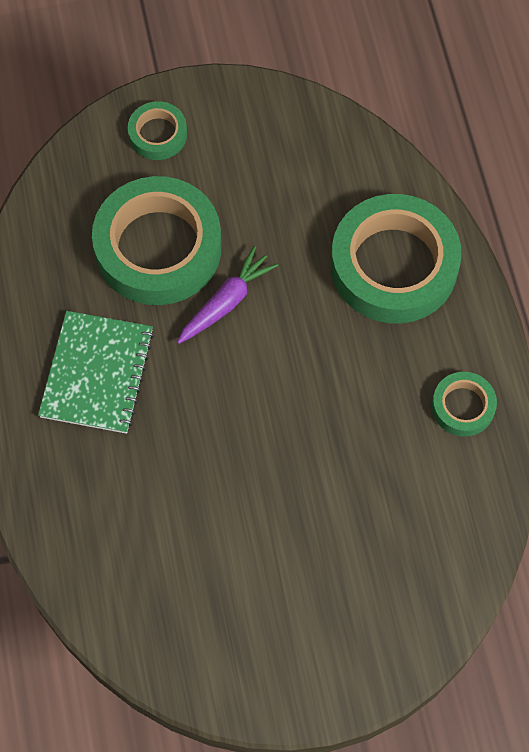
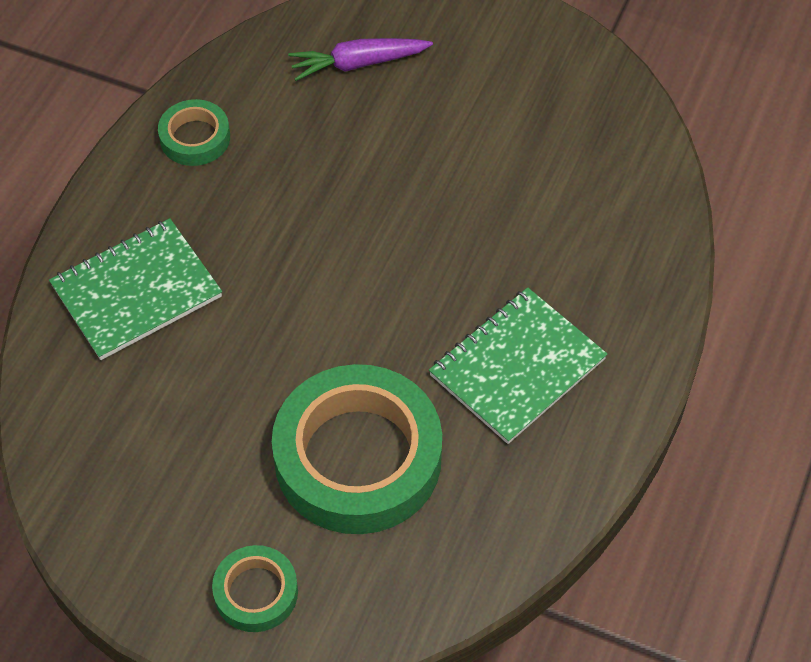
camera: 145 degrees left, 10 degrees down
(226, 302) = (332, 358): purple carrot -> purple carrot (358, 64)
(394, 265) = (136, 291): green tape -> green notebook

